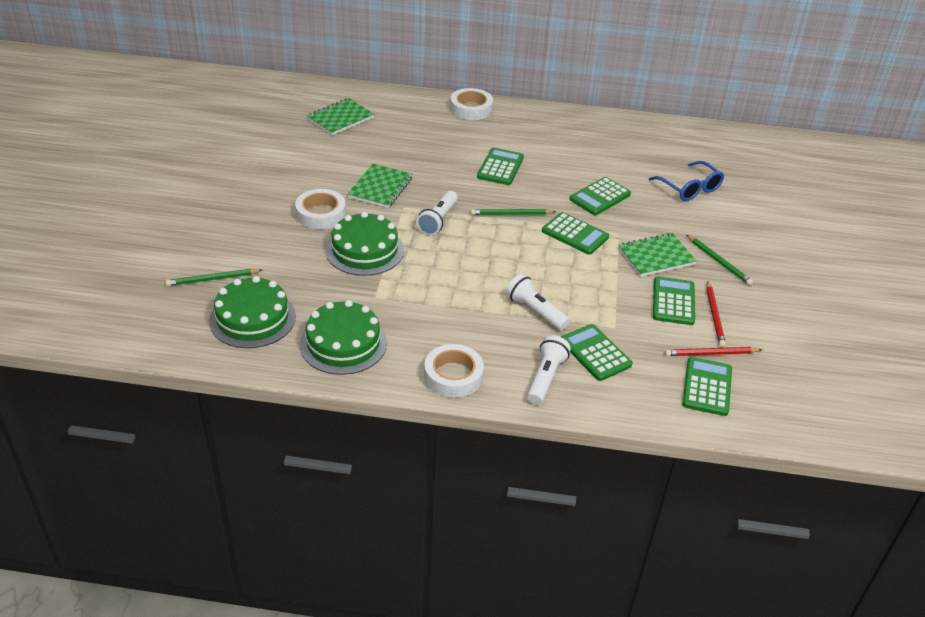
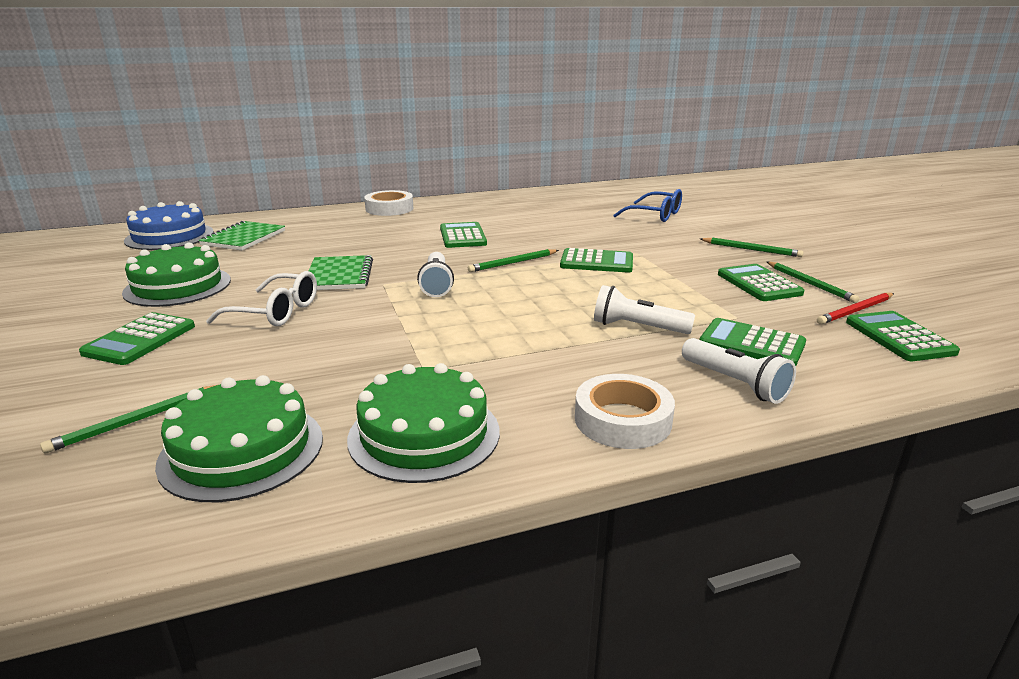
camera: 25 degrees left, 15 degrees down
(291, 100) = (169, 236): none -> blue cake
(321, 214) = (276, 312): white tape -> white glasses
(365, 250) = (367, 329): green cake -> green cake (178, 286)
(546, 378) = (735, 383): white flashlight -> white flashlight turned 150 degrees clockwise
(600, 197) = (585, 235): green calculator -> green calculator (140, 340)
(656, 256) = (694, 259): green notebook -> none
(714, 316) = (810, 284): red pencil -> green pencil

